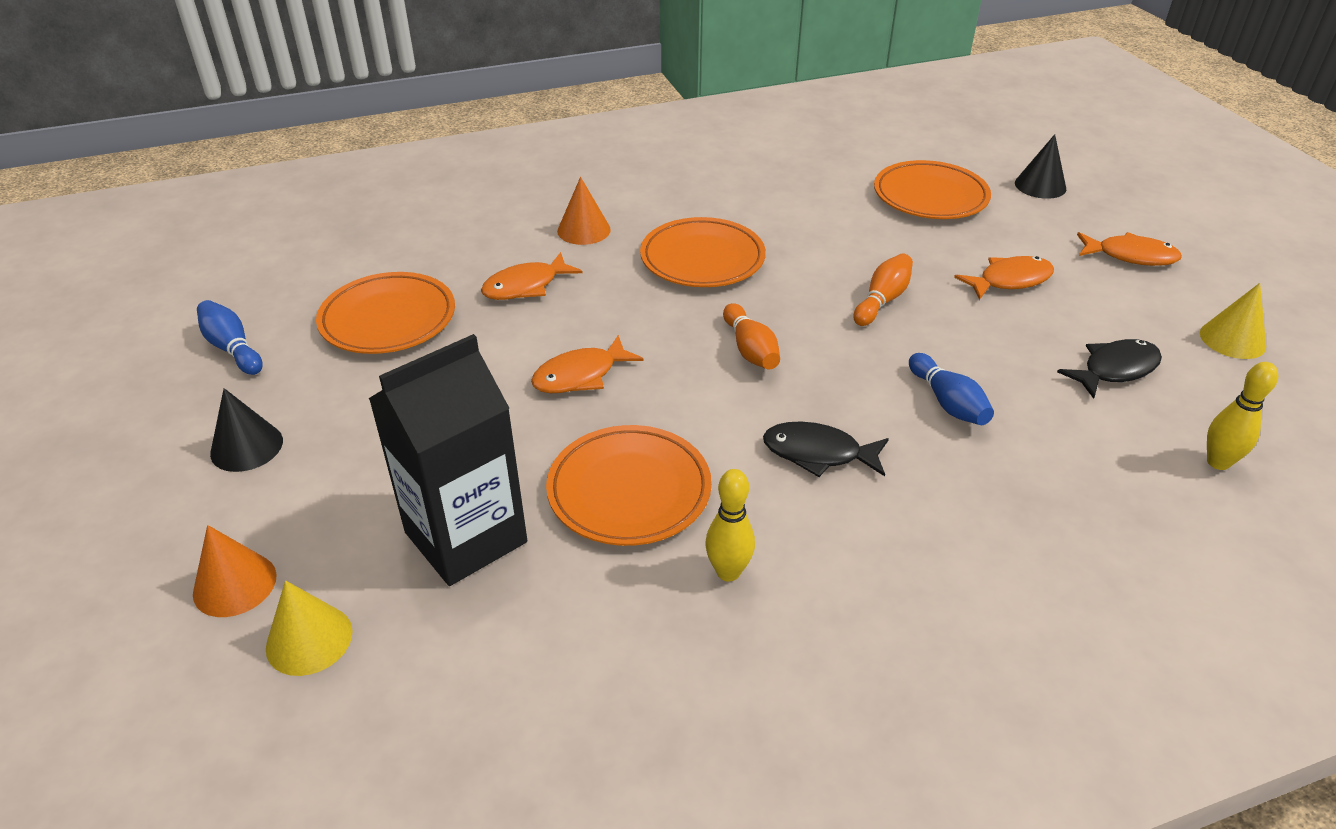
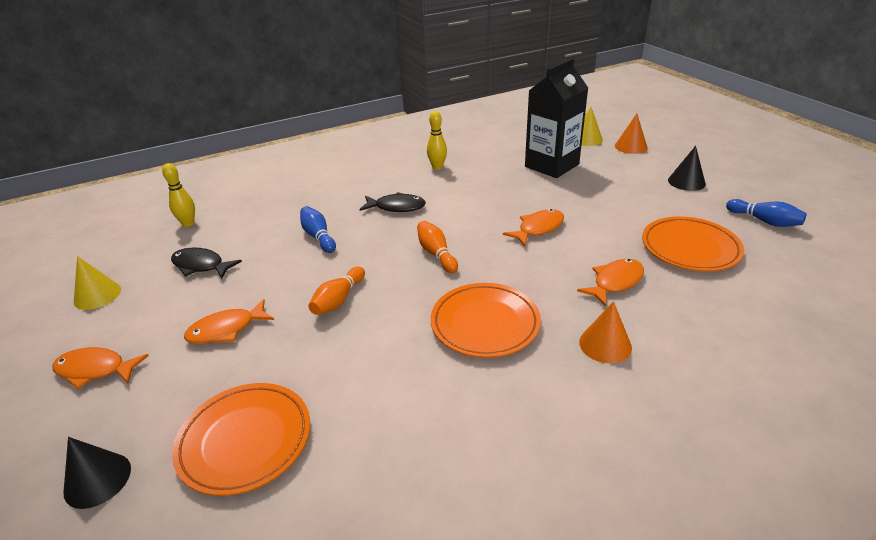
camera: 175 degrees right, 5 degrees down
(629, 490) = (488, 185): orange plate -> none
(1115, 369) = (201, 266): black fish -> black fish turned 60 degrees clockwise

